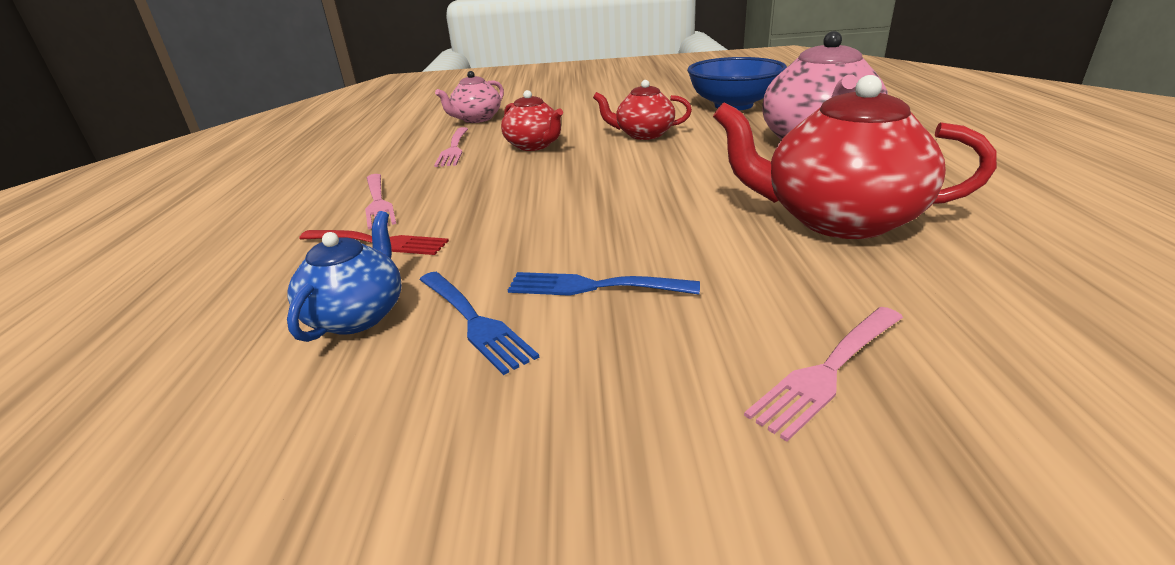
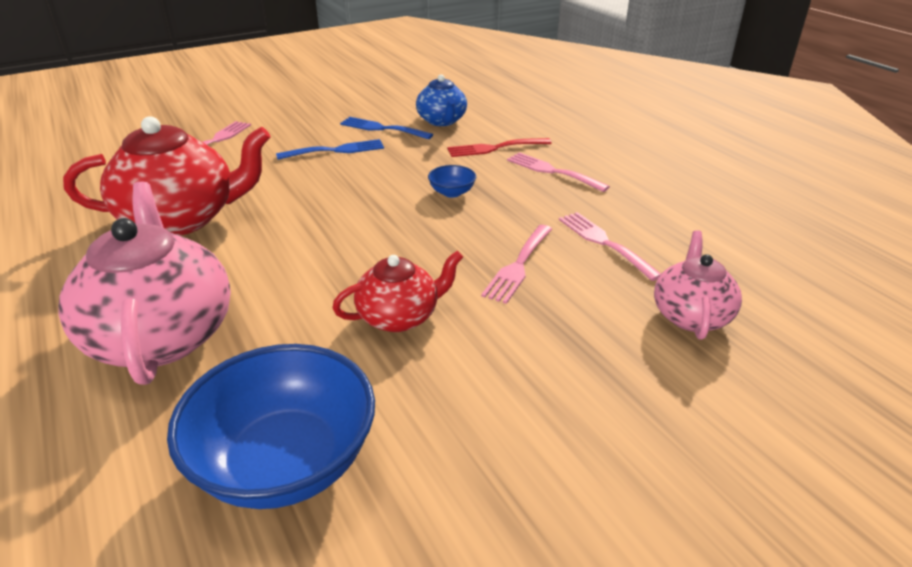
camera: 150 degrees right, 5 degrees up
(509, 199) = (452, 192): none -> blue bowl
(534, 145) = (518, 266): red teapot -> pink fork

